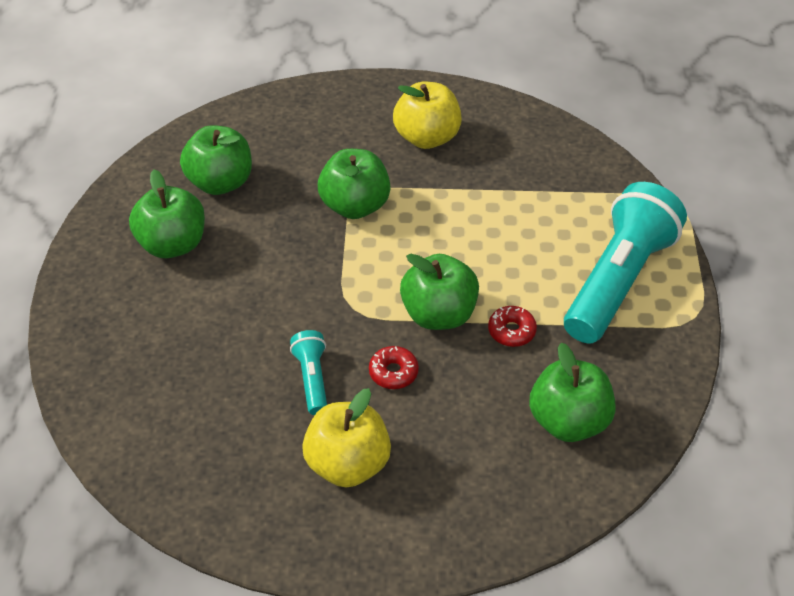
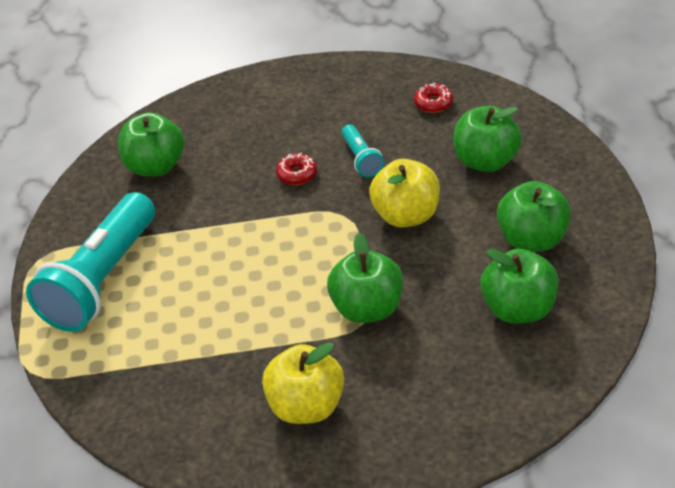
camera: 175 degrees right, 5 degrees down
(348, 463) = (318, 115): yellow apple -> yellow apple (406, 215)
(438, 314) = (266, 223): green apple -> green apple (485, 161)
(511, 331) = (201, 220): red donut -> red donut (433, 103)

